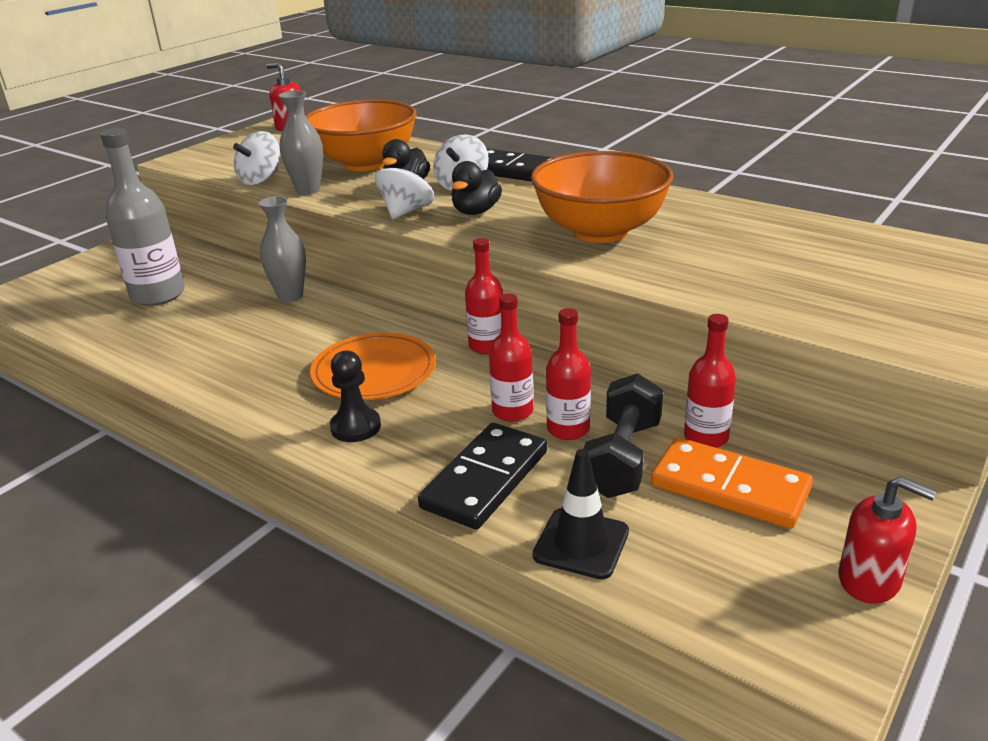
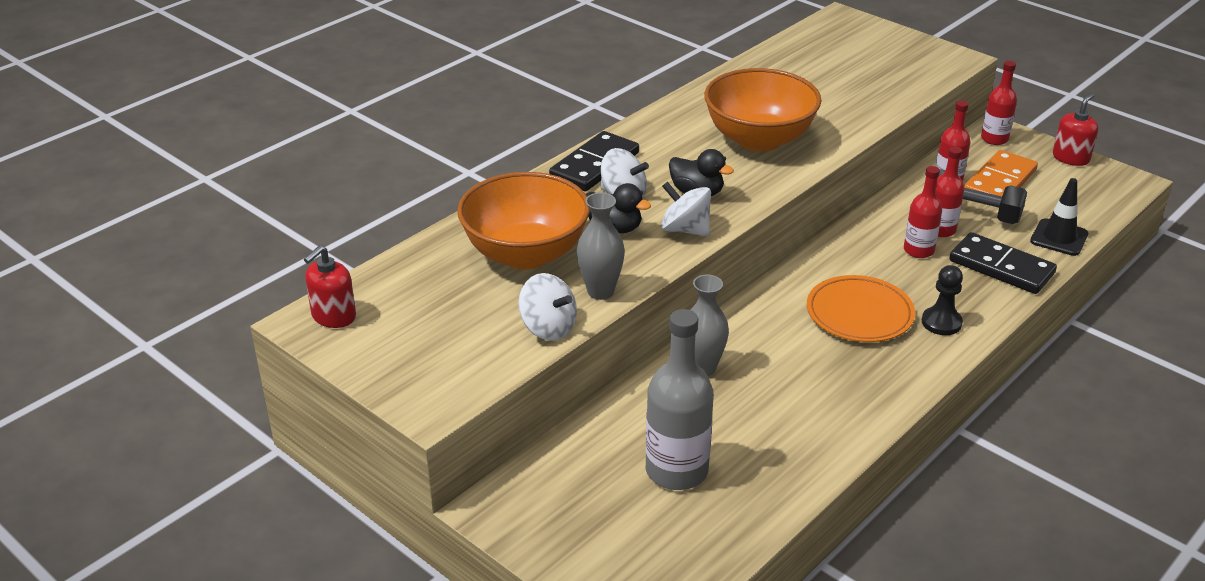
camera: 85 degrees left, 5 degrees up
(487, 346) = (821, 255): red bottle -> red bottle (994, 139)

